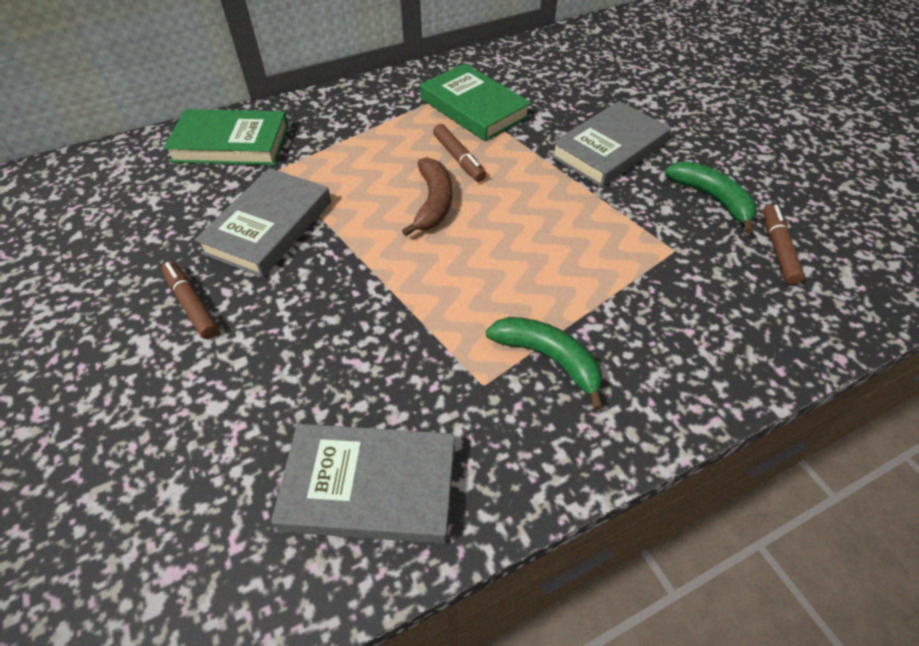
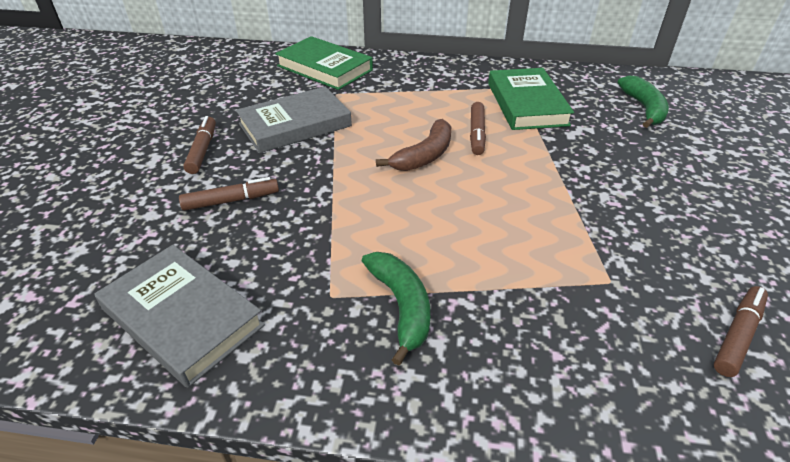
camera: 35 degrees right, 10 degrees down
(289, 344) = (231, 201): none -> brown marker
(609, 149) = (624, 176): grey book -> none
(712, 199) = (699, 258): green banana -> green banana (644, 108)

